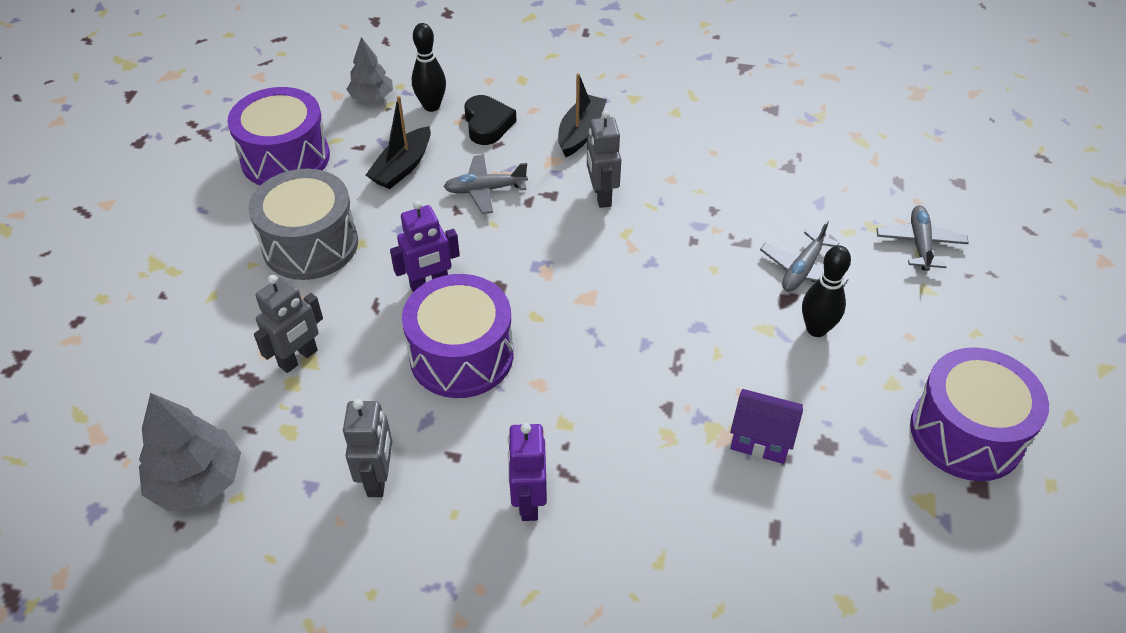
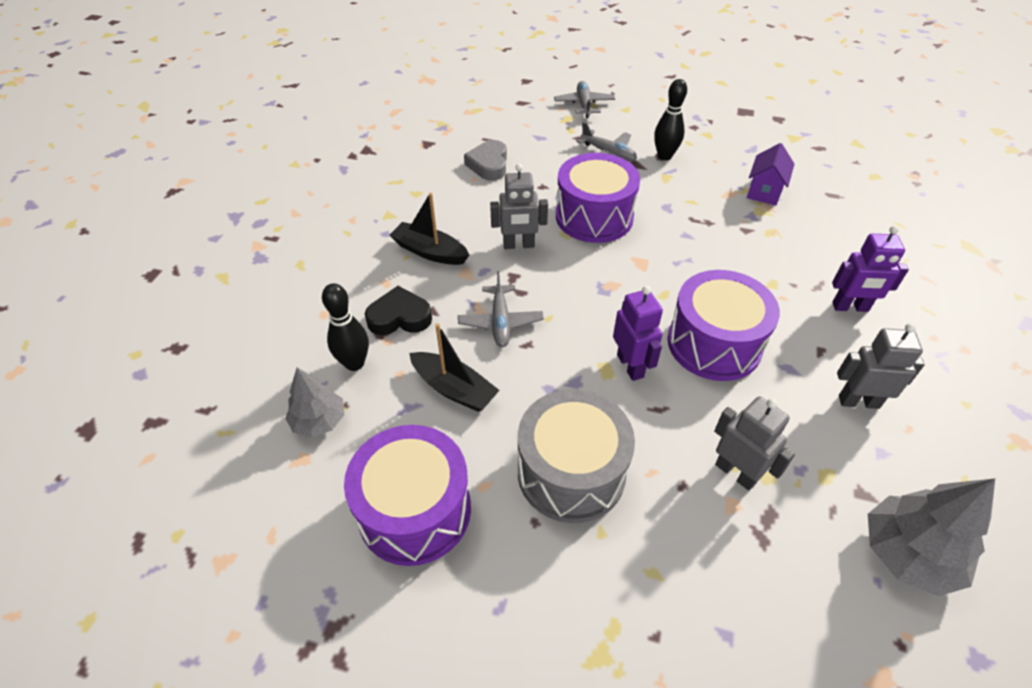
camera: 85 degrees left, 0 degrees up
(744, 162) = (489, 165): none -> grey heart
(919, 244) = (584, 104): grey plane -> grey plane turned 75 degrees clockwise
(966, 433) = (740, 116): purple drum -> purple drum (594, 217)

